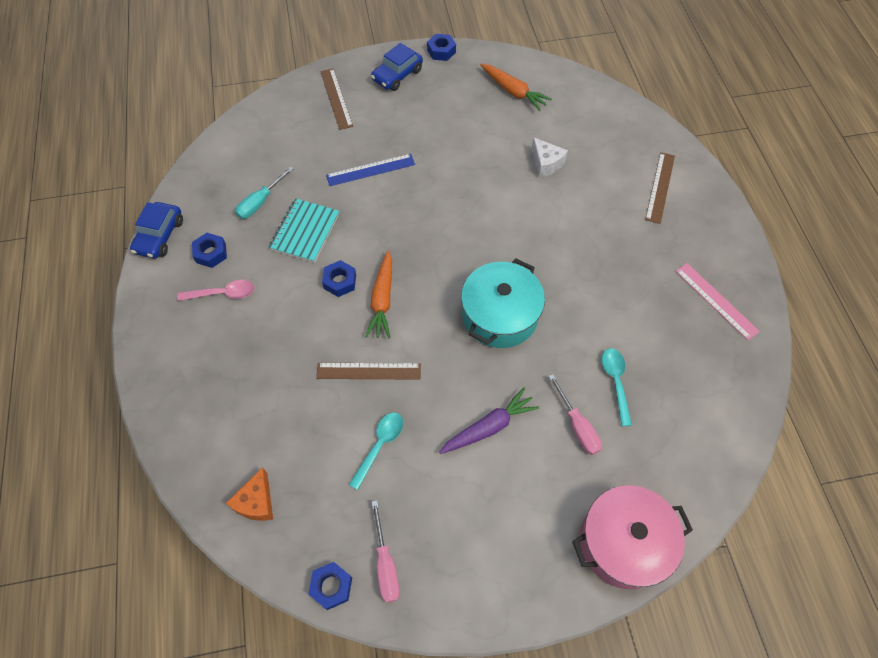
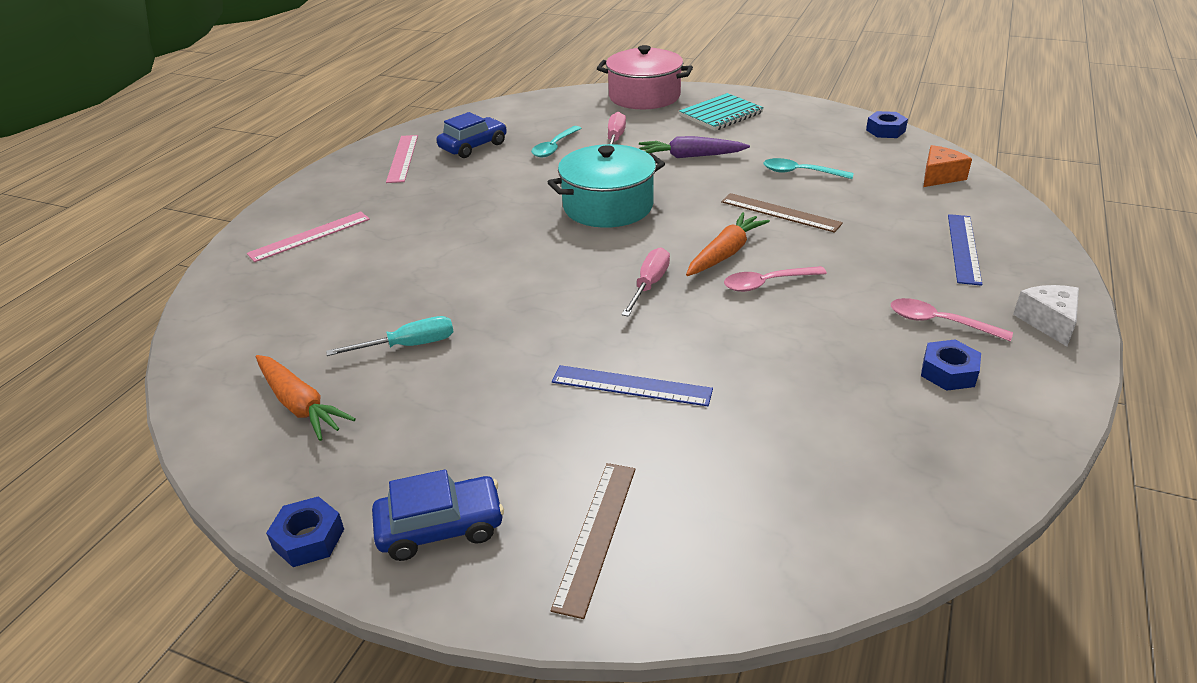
camera: 145 degrees left, 25 degrees down
(160, 236) = (1040, 426): blue car -> blue car (473, 146)
(219, 387) = (963, 248): none -> blue ruler
(260, 202) = (841, 410): turquoise screwdriver -> turquoise screwdriver (408, 345)
(305, 232) = (785, 347): turquoise notebook -> turquoise notebook (721, 114)
(340, 281) = (767, 283): blue nut -> pink spoon
(379, 446) = (800, 173): turquoise spoon -> turquoise spoon turned 45 degrees clockwise
(385, 564) = (834, 128): pink screwdriver -> pink screwdriver (649, 285)
(513, 91) = (300, 405): orange carrot -> orange carrot turned 150 degrees clockwise
(546, 164) = (391, 301): white cheese -> white cheese (1048, 322)
(660, 187) = (310, 236): brown ruler -> pink ruler

